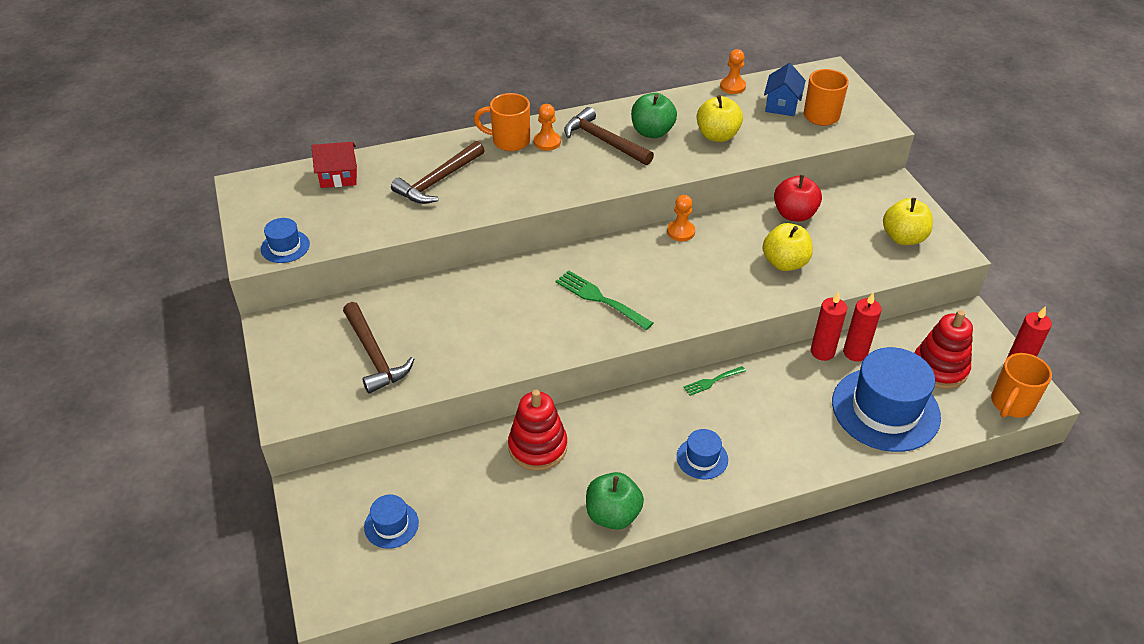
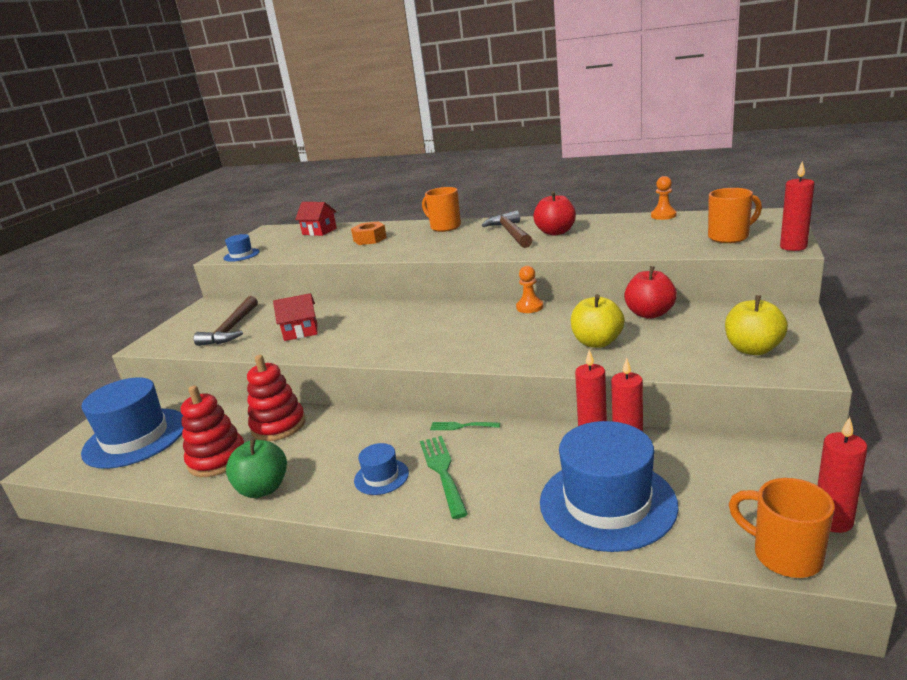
camera: 40 degrees right, 20 degrees down
(391, 525) = (135, 438): blue hat -> blue hat, size x2.15
(438, 181) = (370, 239): brown hammer -> orange nut
(472, 333) = (301, 332): none -> red house
(547, 142) = (469, 230): orange pawn -> none
(600, 299) = (410, 332): green fork -> green fork (442, 471)
(652, 132) = (556, 232): green apple -> red apple
(717, 136) = (608, 239): yellow apple -> none
(781, 105) = (696, 228): blue house -> none
(882, 123) = (793, 247): none -> red candle
(939, 368) = (716, 488): red stacking toy -> red stacking toy (217, 459)
(1011, 404) = (784, 555): orange mug -> orange mug turned 60 degrees clockwise

